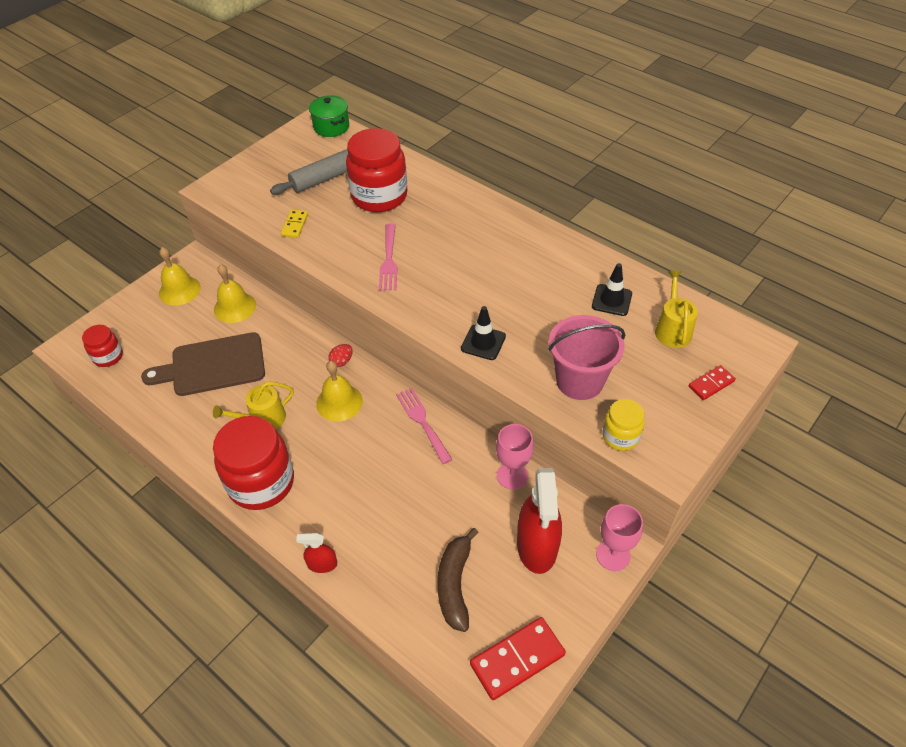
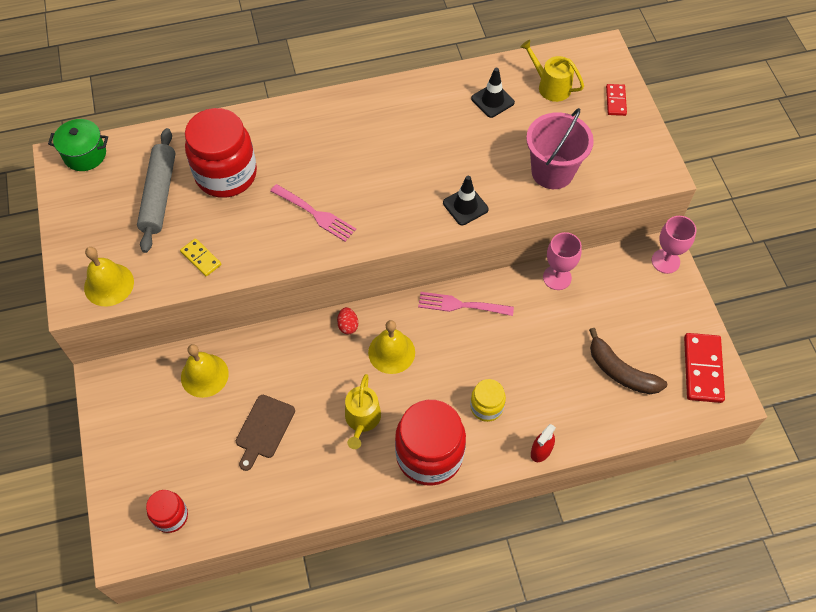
camera: 55 degrees left, 10 degrees up
(179, 290) = (136, 412): yellow bell -> yellow bell (109, 284)
(213, 365) = (264, 429): brown cutting board -> brown cutting board, size x0.60
(537, 546) = (626, 301): red spray bottle -> none
(620, 436) = (619, 182): yellow jar -> yellow jar (486, 407)

